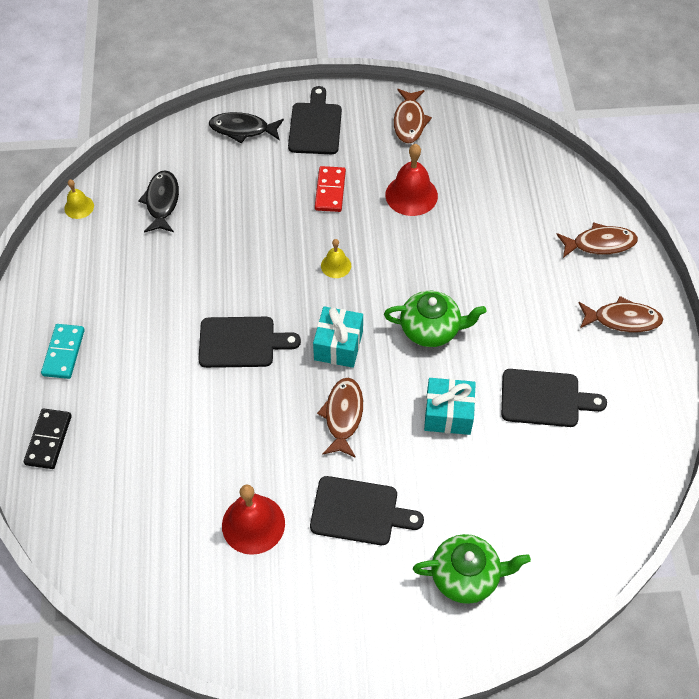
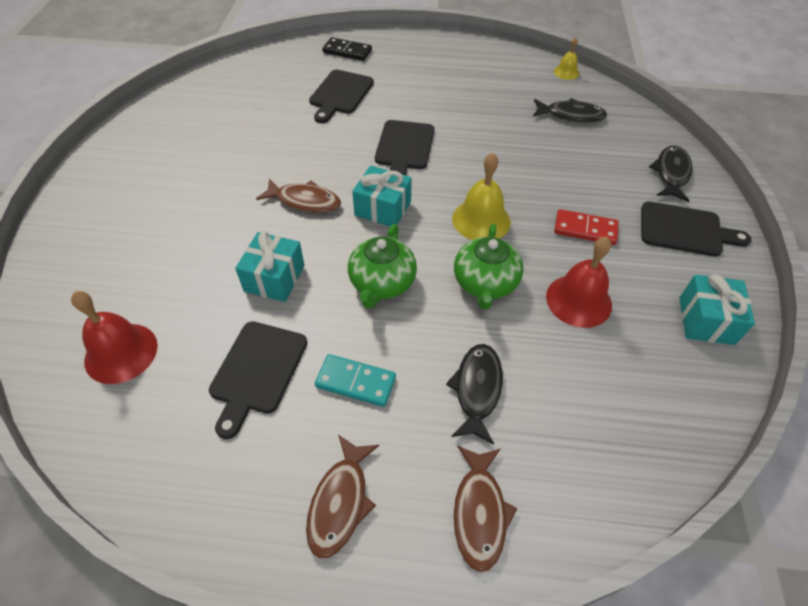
camera: 100 degrees right, 5 degrees down
(63, 352) = (420, 60): turquoise domino -> turquoise domino (356, 382)
(253, 524) = (229, 138): red bell -> red bell (121, 352)
(336, 265) = (481, 220): yellow bell -> yellow bell, size x1.79
(359, 512) = (206, 198): black cutting board -> black cutting board (340, 94)
(409, 121) = (706, 320): brown fish -> turquoise gift
(466, 576) = (104, 258): green teapot -> green teapot (485, 284)
(512, 253) = (477, 389): none -> black fish

